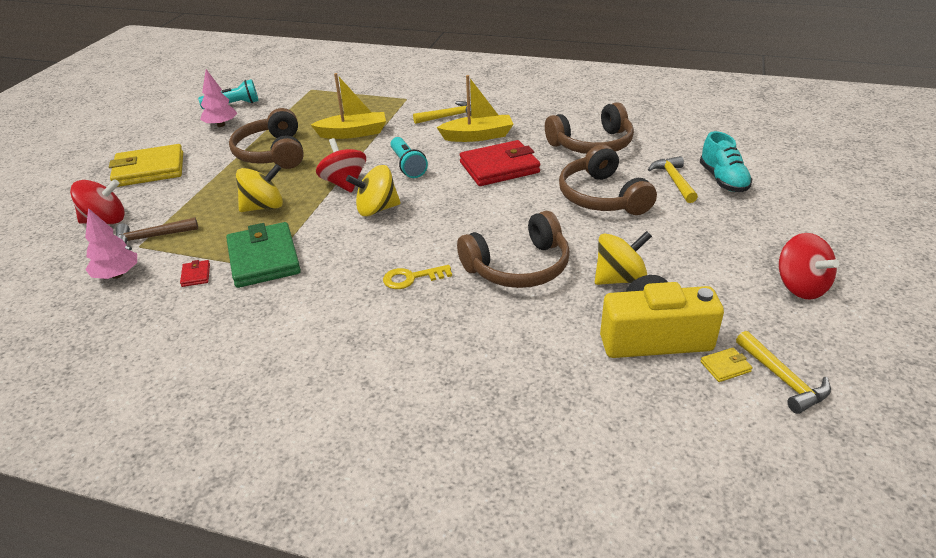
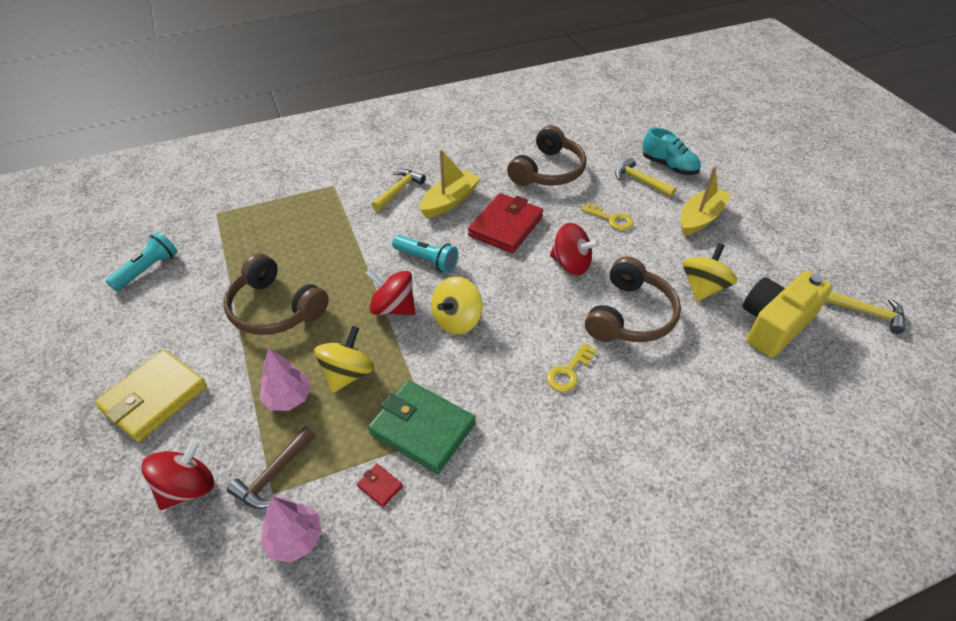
camera: 40 degrees left, 10 degrees up
(221, 125) = (167, 301): pink tree -> pink tree (288, 398)
(353, 133) = (330, 247): yellow boat -> yellow boat (700, 218)
(602, 197) = (611, 219): brown headphones -> yellow key
(725, 367) = (832, 322): yellow wallet -> none
(800, 286) = (801, 235): red spinning top -> red spinning top (571, 264)

